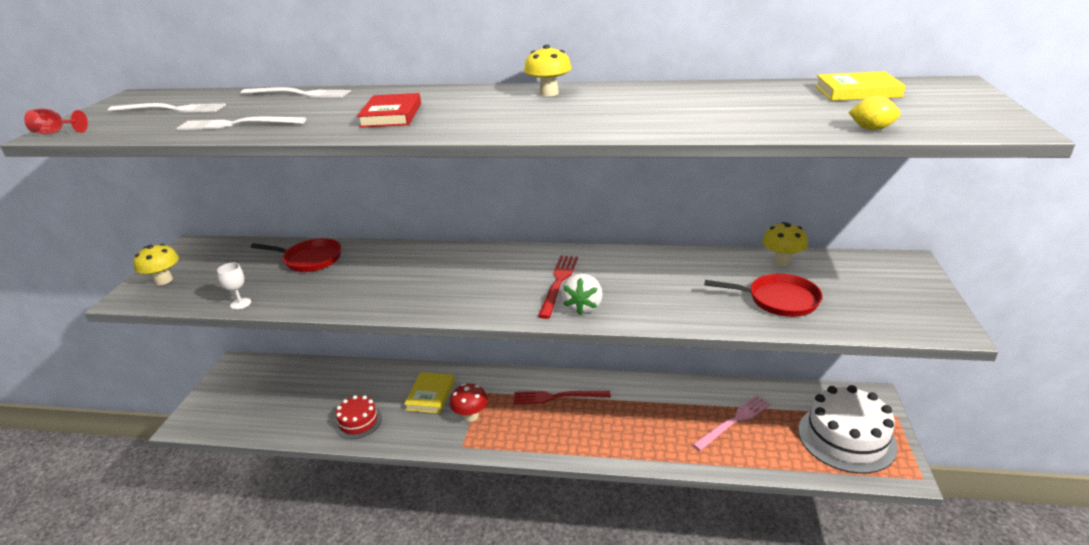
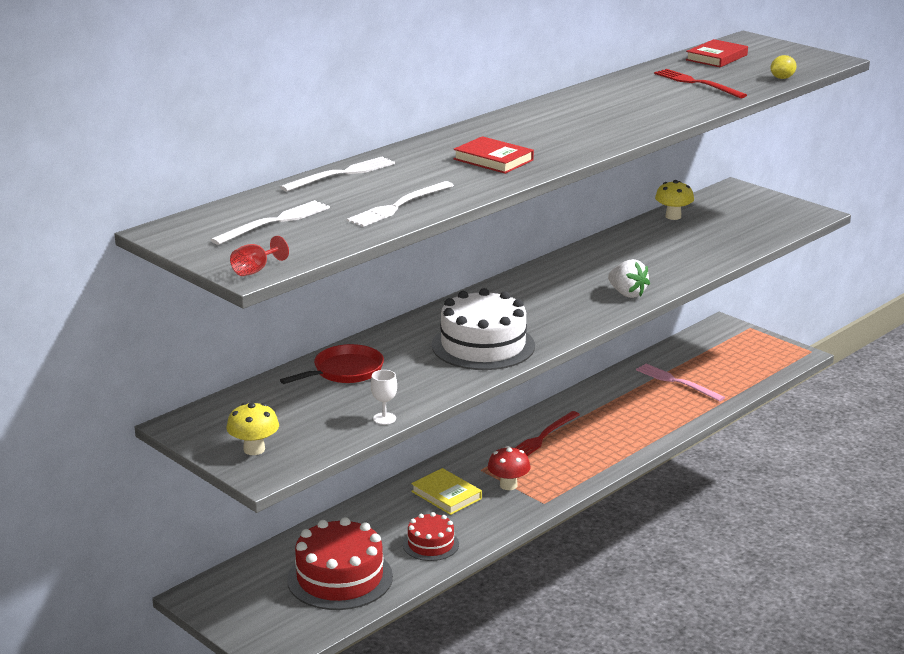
camera: 55 degrees left, 5 degrees down
(288, 405) = (340, 578): none -> red cake
(549, 93) = (544, 111): yellow mushroom -> none
(558, 283) = (577, 290): red fork -> red fork (697, 83)
(734, 421) = (676, 382): pink fork -> pink fork turned 45 degrees counterclockwise
(778, 300) = (717, 238): red pan -> none
(846, 438) = (747, 354): white cake -> white cake (483, 346)
(857, 91) = (716, 57): yellow book -> red book

